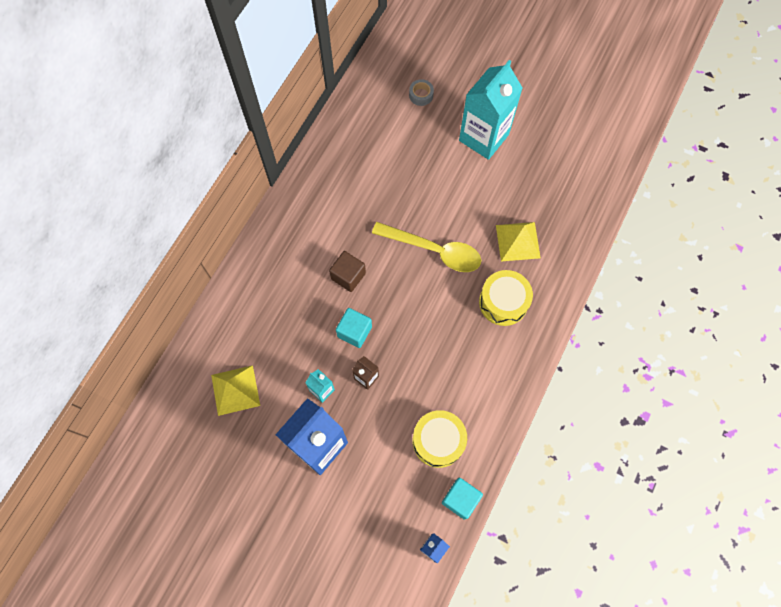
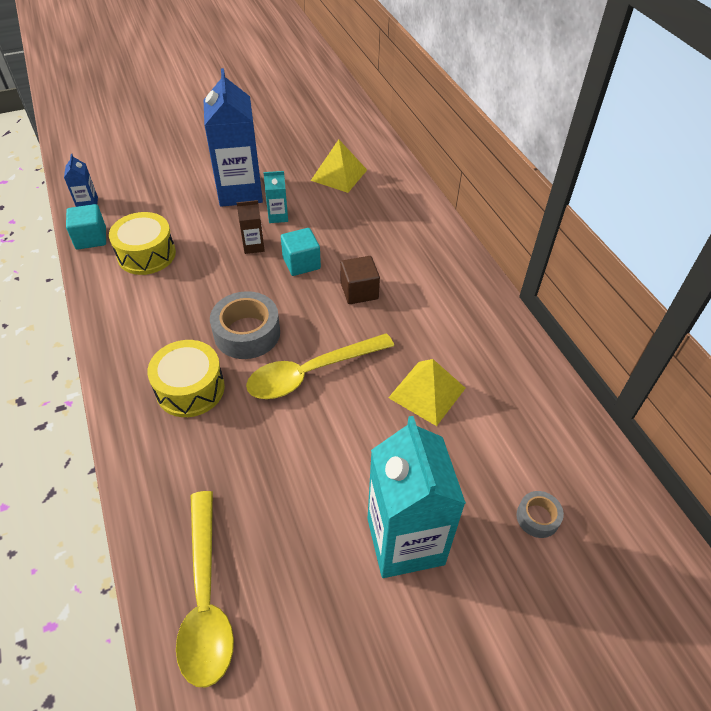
camera: 130 degrees right, 20 degrees down
(440, 310) = (247, 333): none -> grey tape
(518, 241) = (234, 458): yellow pyramid -> yellow pyramid (427, 393)
(584, 192) = (205, 598): none -> yellow spoon

